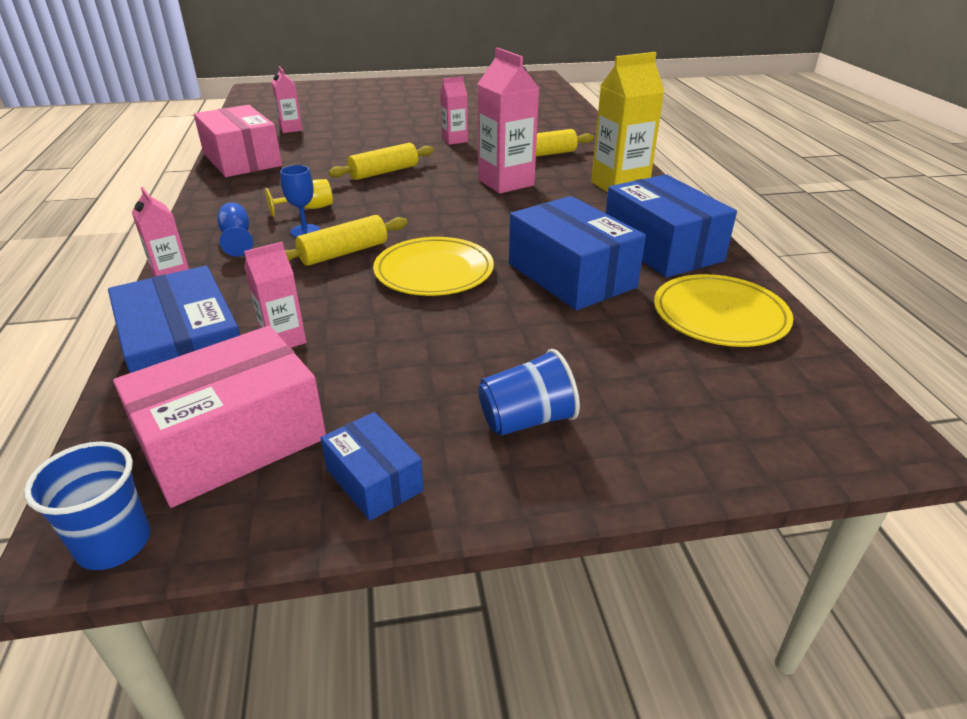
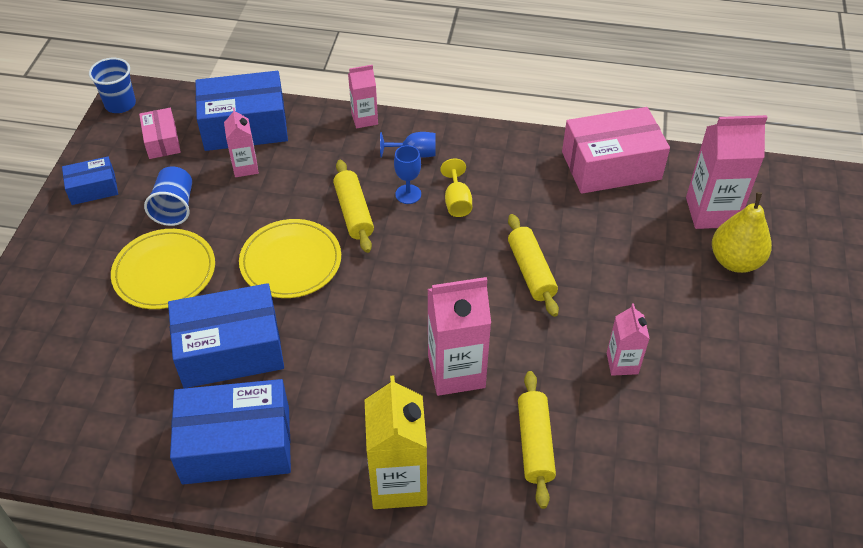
camera: 110 degrees right, 15 degrees up
(233, 440) = (162, 141): pink box -> pink box, size x0.53
(291, 129) = (711, 212): pink carton -> pink carton, size x1.76
(339, 121) = (735, 261): none -> yellow pear
(526, 420) = (88, 261): blue cup -> blue cup (174, 207)
(720, 315) = (111, 425): yellow plate -> yellow plate (164, 272)

